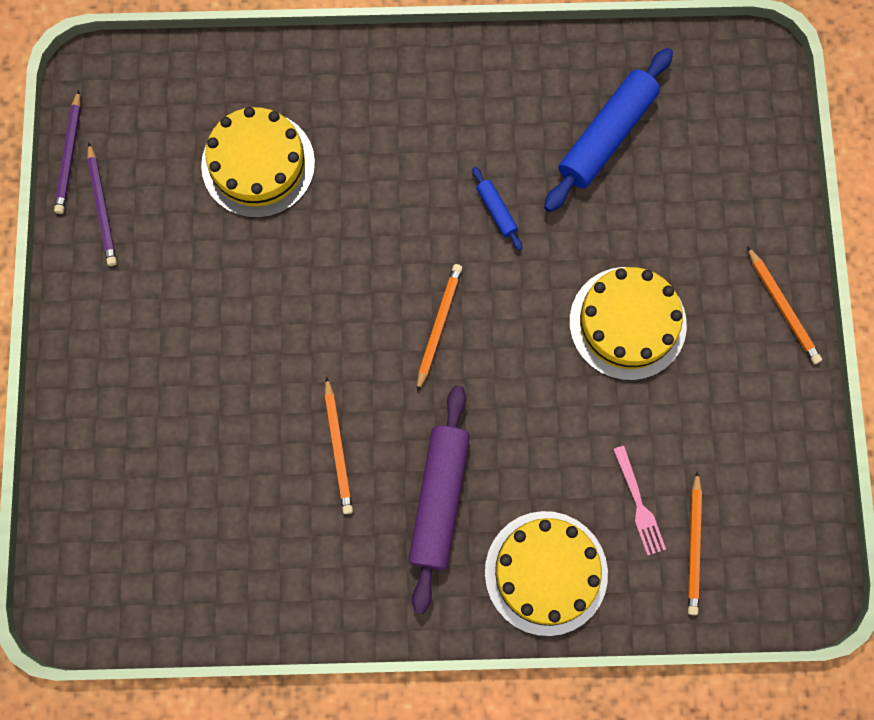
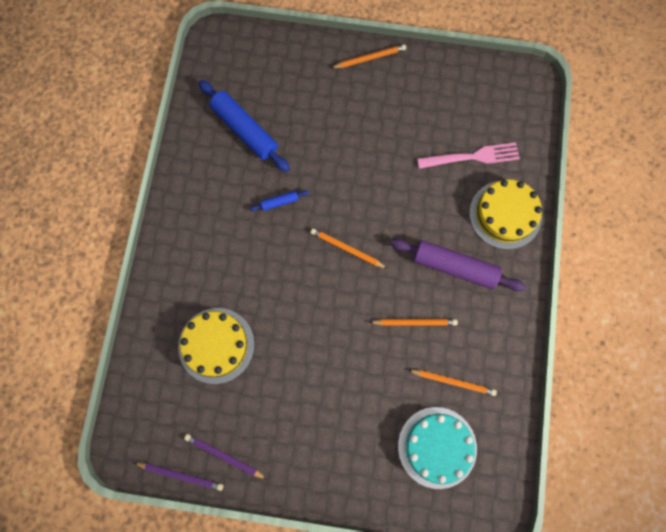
camera: 80 degrees left, 0 degrees up
(102, 207) = (224, 456): purple pencil -> purple pencil turned 150 degrees counterclockwise
(151, 509) = (437, 447): none -> turquoise cake
(627, 323) = (364, 141): yellow cake -> none
(639, 504) = (472, 157): pink fork -> pink fork, size x1.58
(694, 545) = (499, 133): orange pencil -> orange pencil (453, 382)

